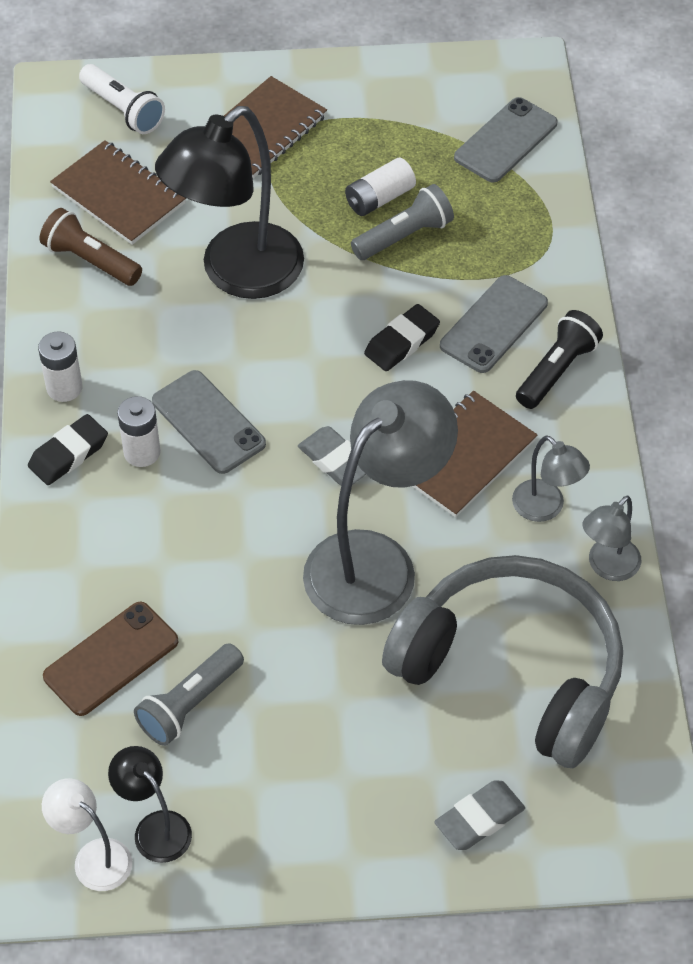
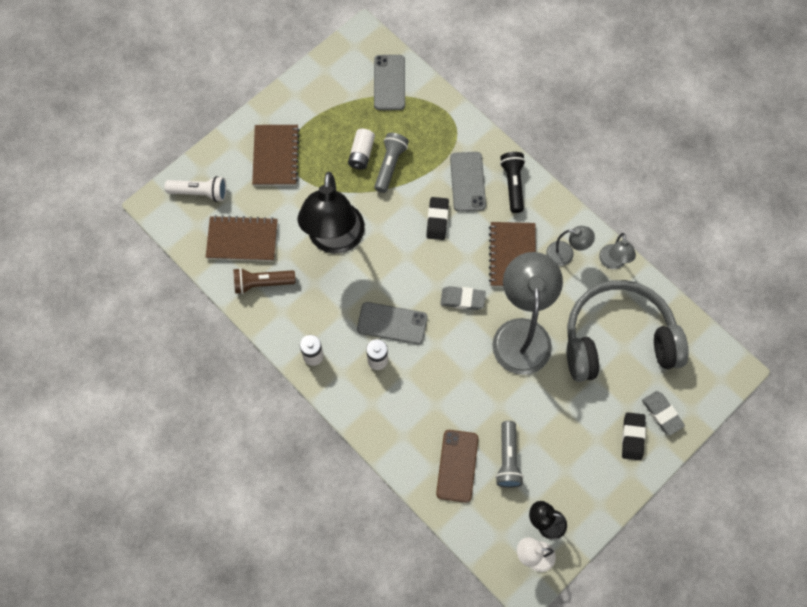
camera: 40 degrees left, 15 degrees up
(68, 454) = (346, 386): black eraser -> black eraser (632, 437)
(479, 819) = (662, 414): grey eraser -> grey eraser turned 45 degrees counterclockwise

